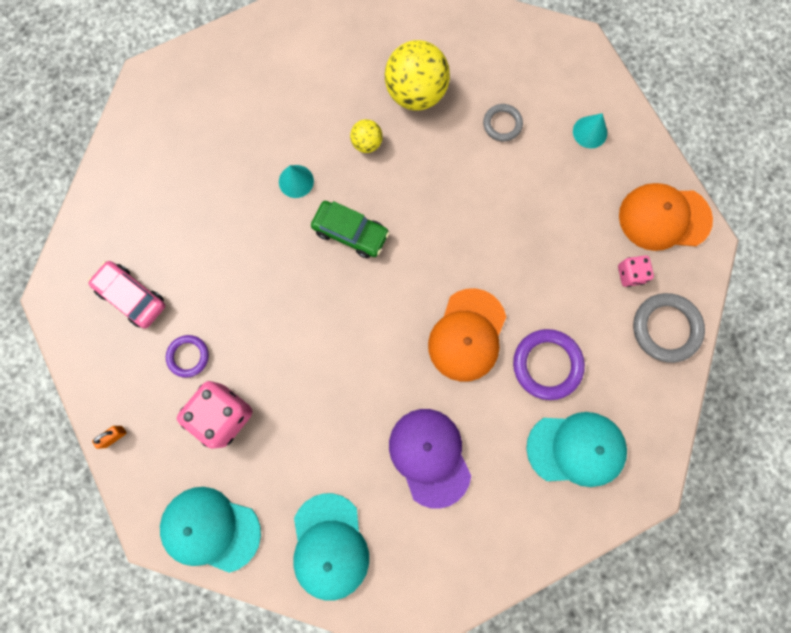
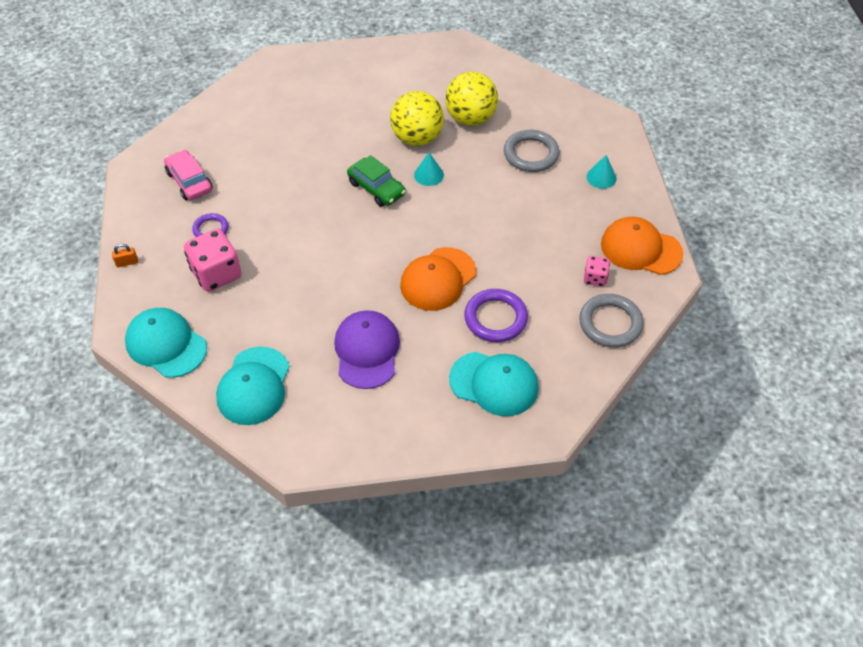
camera: 20 degrees right, 25 degrees down
(296, 181) = (350, 146): turquoise cone -> turquoise cone (429, 175)
(367, 143) = (417, 138): yellow ball -> yellow ball, size x2.00
(502, 124) = (531, 154): grey ring -> grey ring, size x1.66

